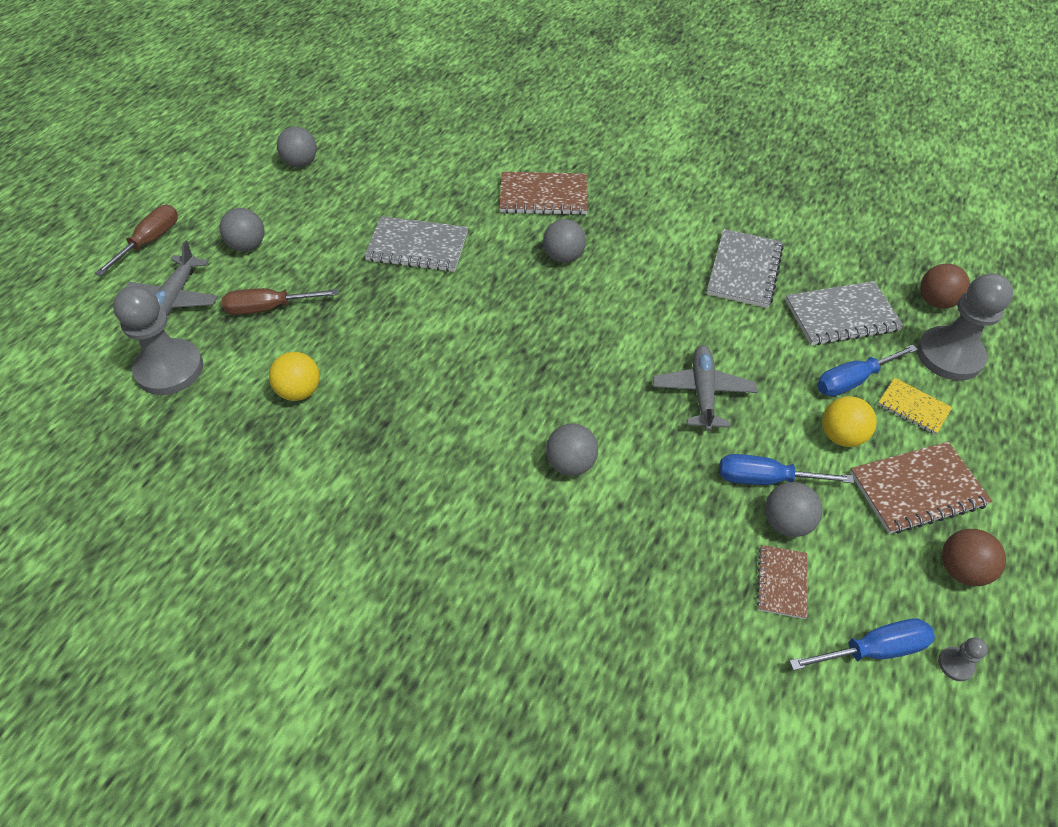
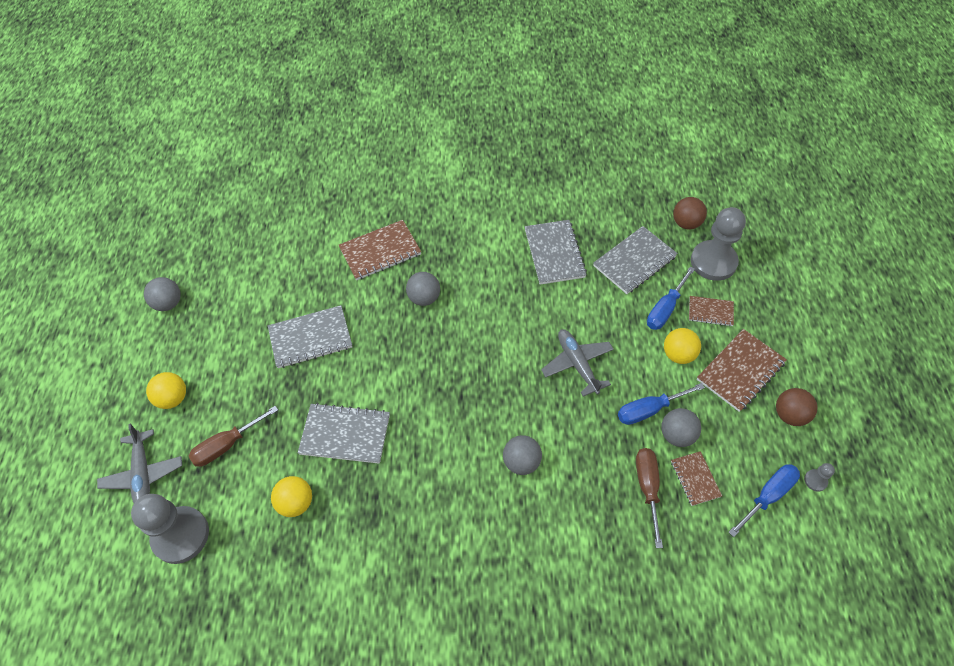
camera: 25 degrees left, 5 degrees up
(150, 241) = (86, 432): brown screwdriver -> brown screwdriver (647, 488)
(247, 245) = (173, 398): grey ball -> yellow ball
(393, 350) = (345, 434): none -> grey notebook
(913, 407) = (710, 312): yellow notebook -> brown notebook

